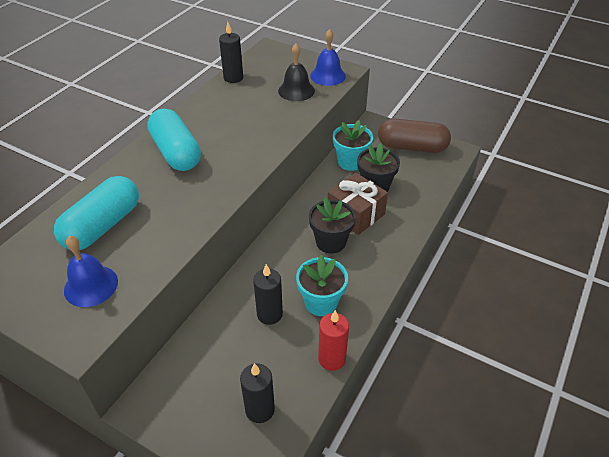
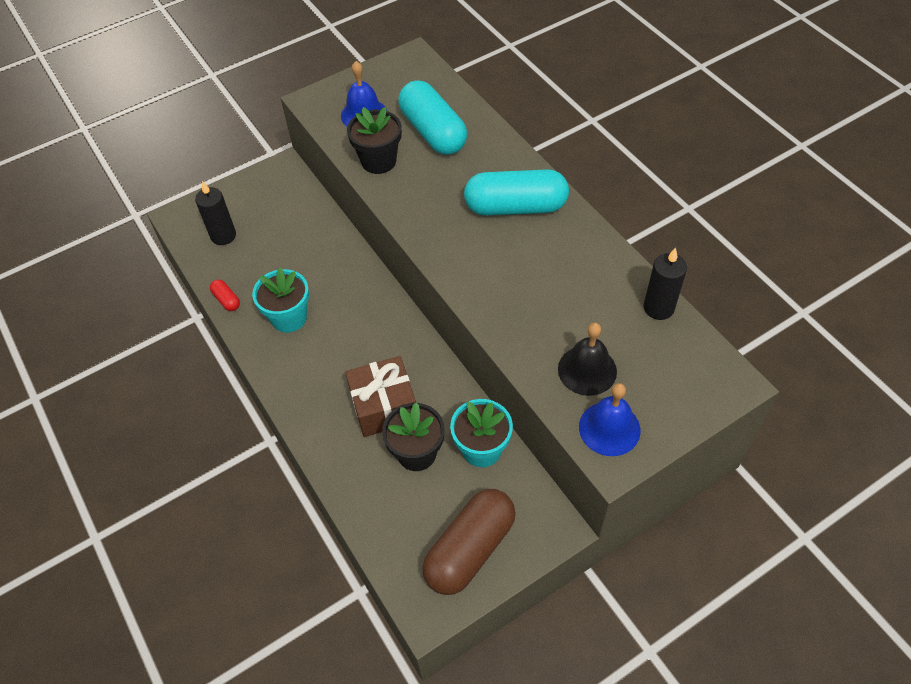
camera: 120 degrees right, 10 degrees up
(269, 314) = (305, 273): black candle -> none
(331, 242) = (358, 361): black flower pot -> black flower pot (378, 161)
(332, 359) = (226, 300): red candle -> red capsule

